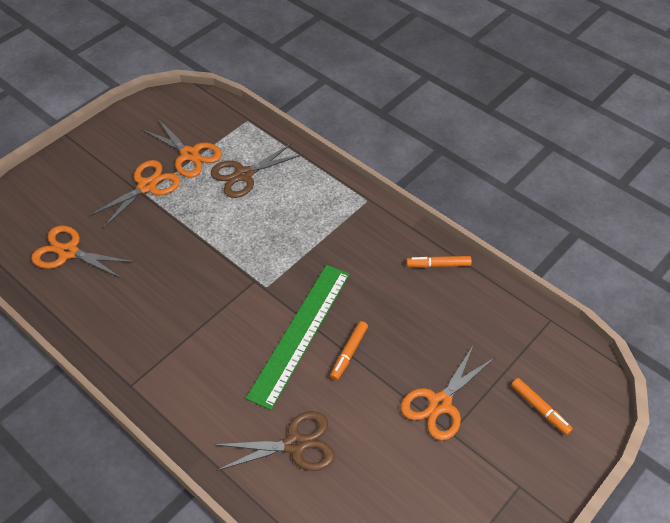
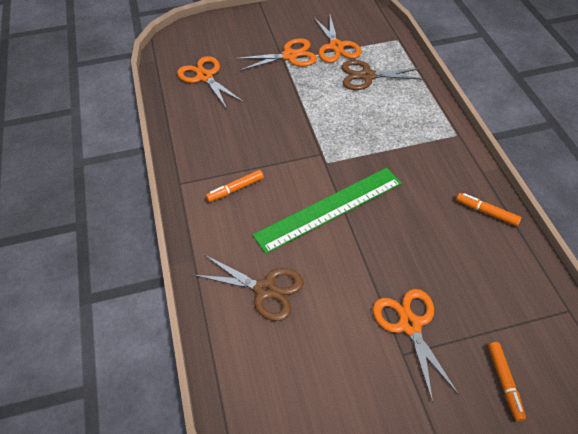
camera: 35 degrees right, 0 degrees up
(348, 353) = (358, 243): orange marker -> orange marker (235, 189)
(440, 403) = (409, 325): orange scissors -> orange scissors turned 90 degrees clockwise

